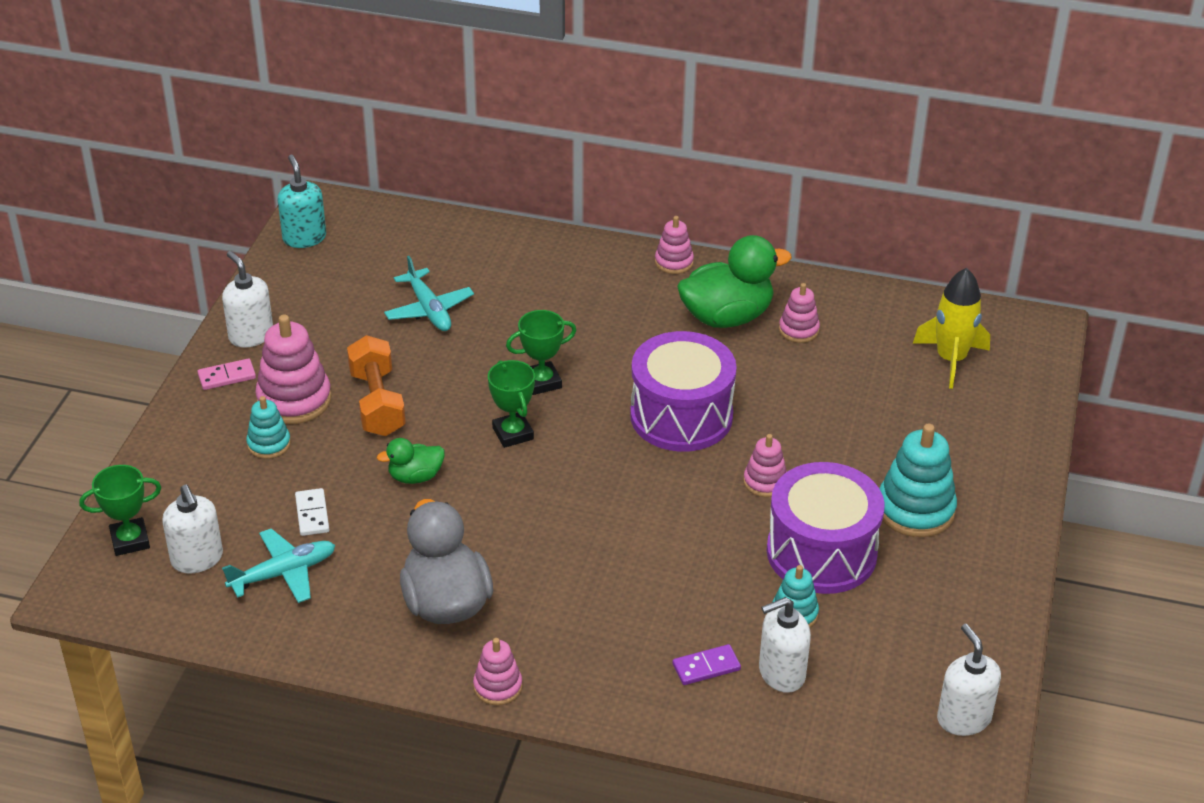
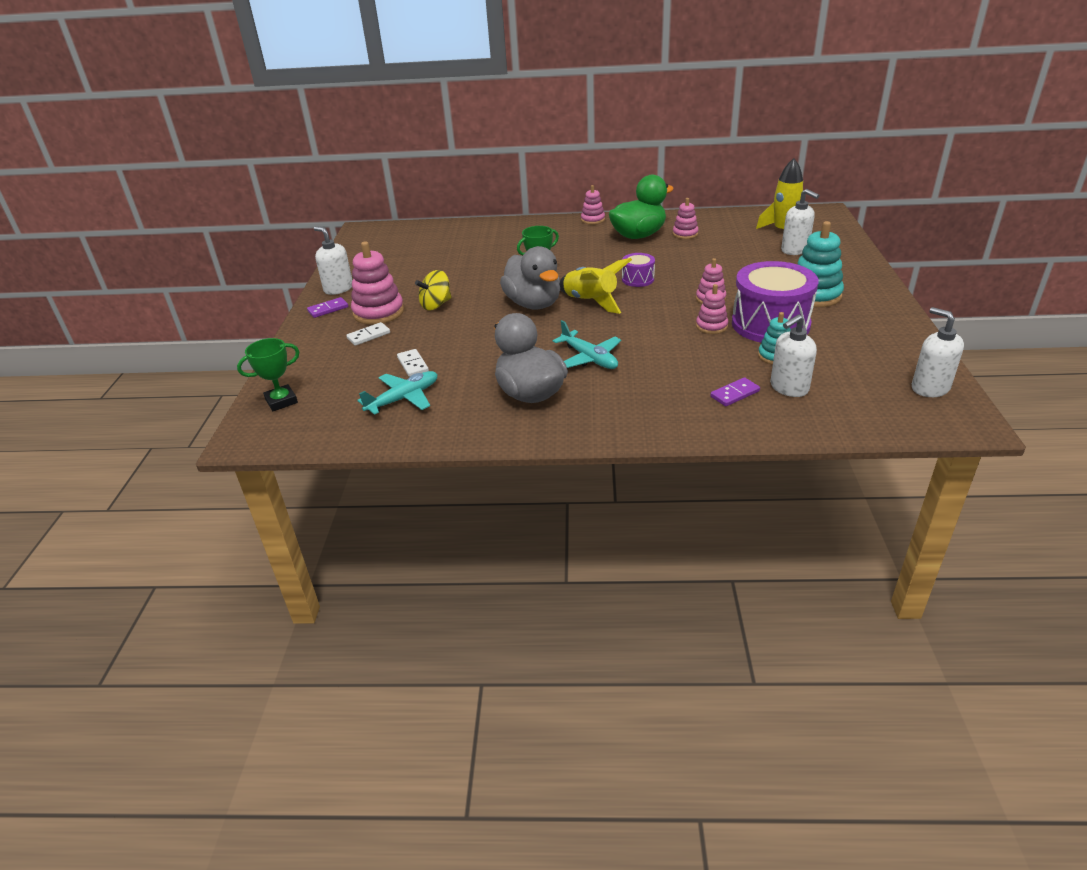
camera: 10 degrees left, 5 degrees down
(197, 559) = (336, 402): white soap dispenser -> white soap dispenser (795, 250)
(227, 376) = (328, 309): pink domino -> purple domino
(269, 444) = (368, 336): turquoise stacking toy -> white domino
(304, 238) = (359, 243): turquoise soap dispenser -> none
(377, 403) = (436, 305): orange dumbbell -> yellow spinning top
(415, 476) = (477, 334): green duck -> none
(429, 309) = (451, 260): turquoise plane -> turquoise plane (589, 358)
(498, 686) = (592, 432): pink stacking toy -> pink stacking toy (711, 326)
(513, 433) = (533, 304): green trophy -> grey duck
(594, 448) = (591, 302): none -> yellow rocket
(681, 416) = (638, 279): purple drum -> purple drum, size x0.48

